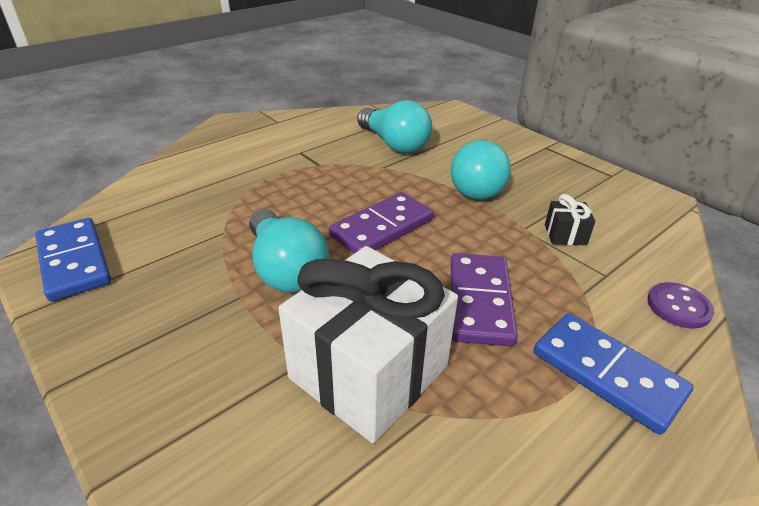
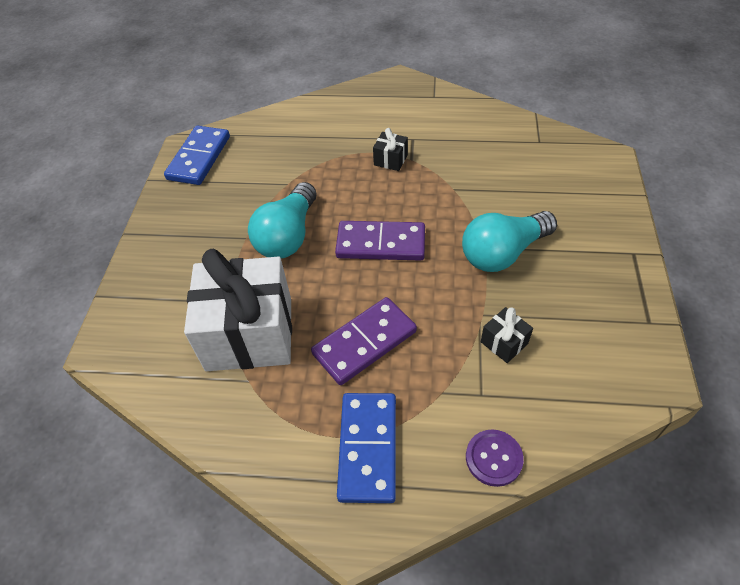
camera: 50 degrees right, 15 degrees up
(302, 172) = (390, 160): none -> black gift
(394, 144) = (494, 170): turquoise light bulb -> none

